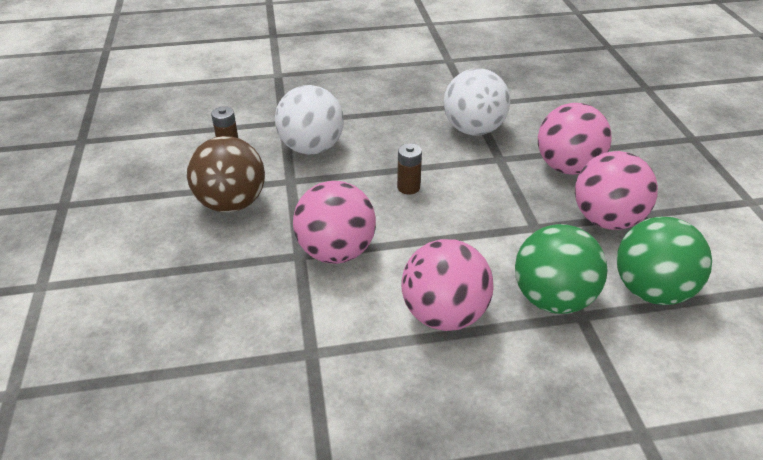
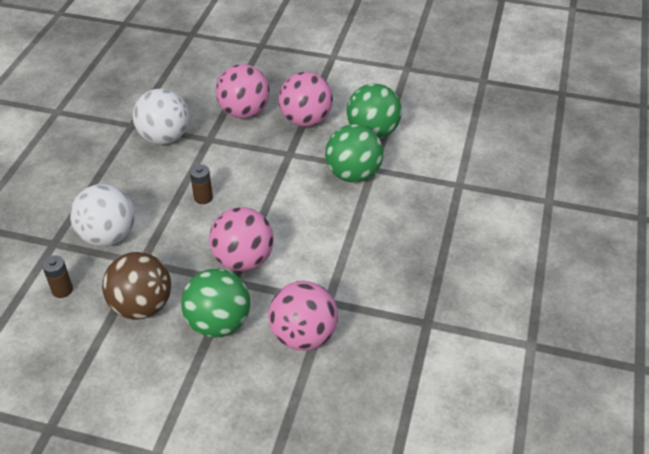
camera: 65 degrees left, 5 degrees up
(232, 267) = (219, 323): none -> green ball
(444, 314) = (335, 227): pink ball -> pink ball (303, 336)

